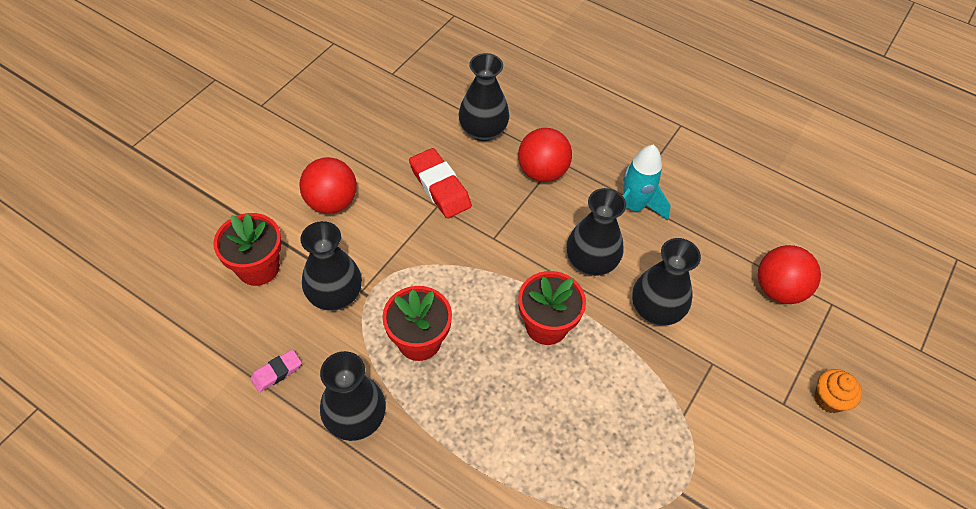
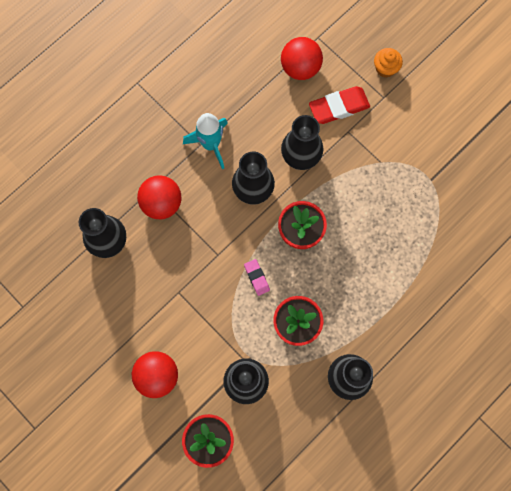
camera: 75 degrees left, 20 degrees up
(276, 372) = (303, 431): pink eraser -> pink eraser (256, 278)
(440, 187) = (160, 287): red eraser -> red eraser (339, 107)

